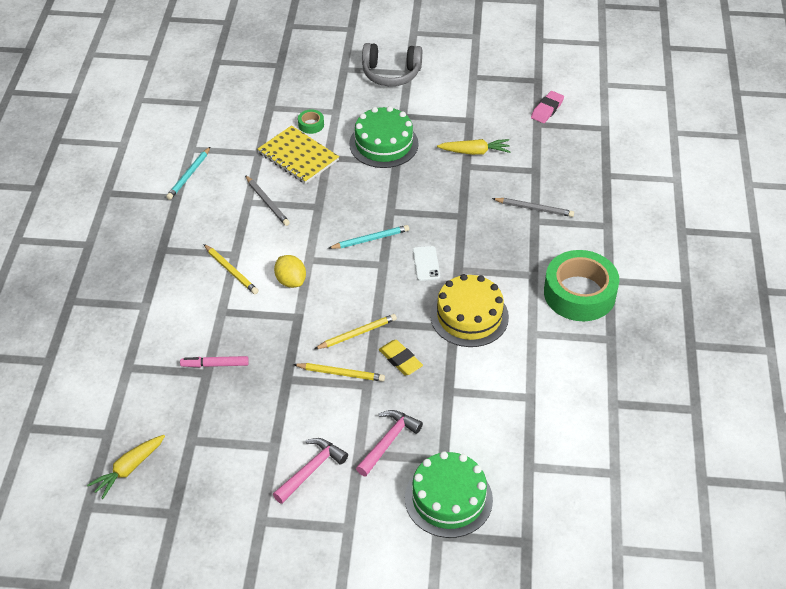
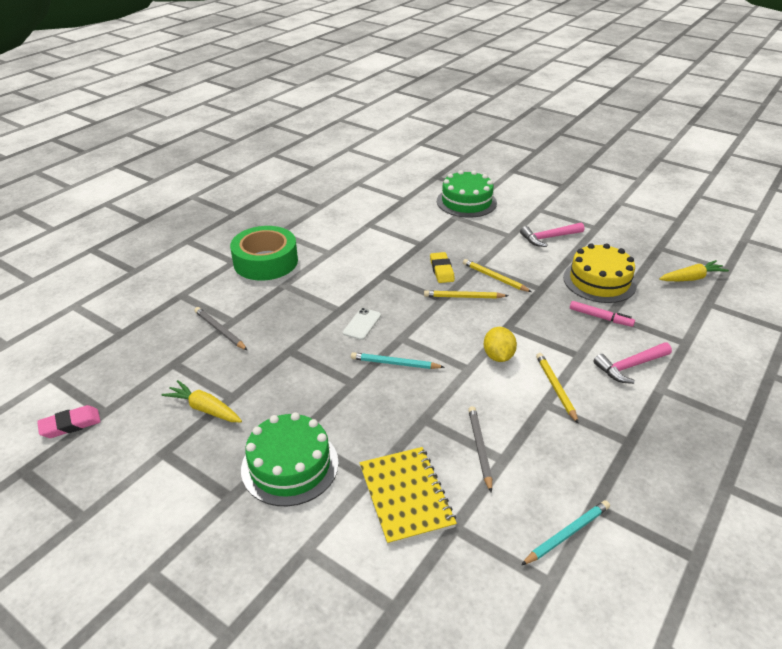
camera: 150 degrees left, 10 degrees down
(311, 125) = (356, 541): green tape -> none
(388, 441) = (485, 234): pink hammer -> pink hammer (630, 366)
(391, 73) = (173, 584): grey headphones -> none
(469, 316) = (363, 277): yellow cake -> yellow cake (599, 281)

